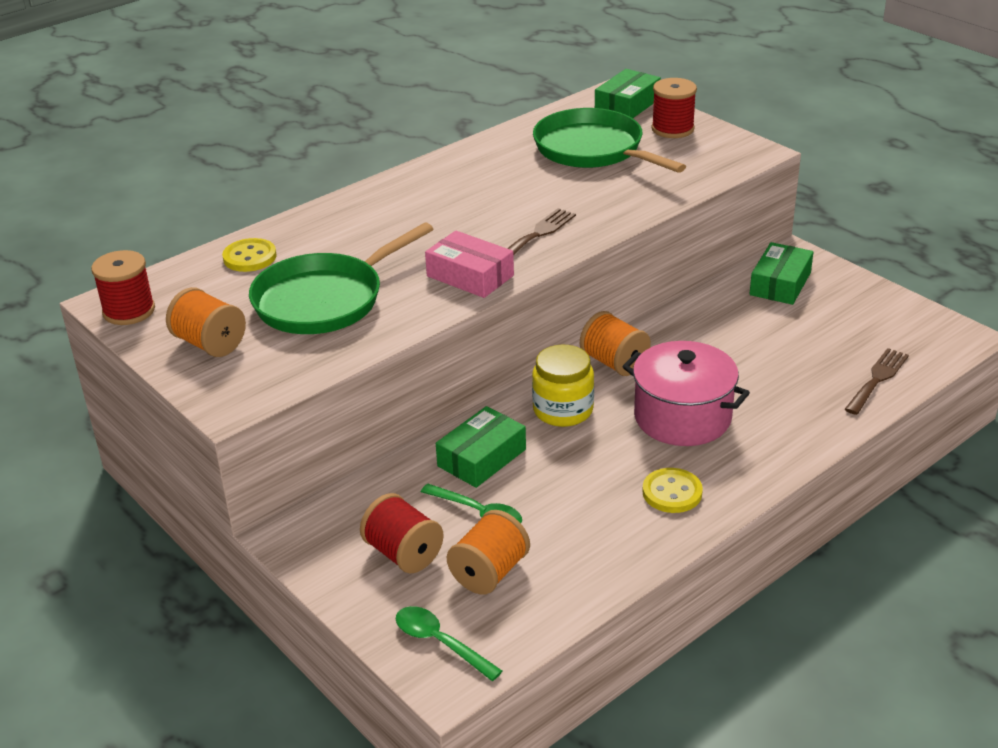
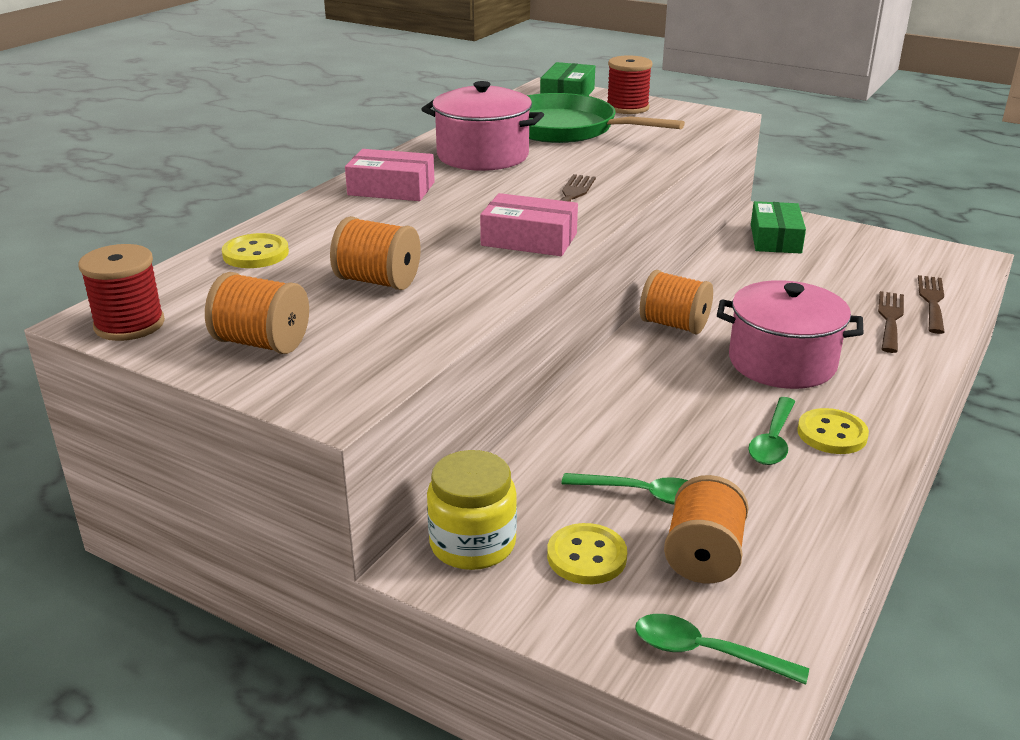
camera: 20 degrees left, 5 degrees down
(324, 300) = (378, 281): green pan -> orange spool
(394, 202) = (391, 189): none -> pink box
(403, 553) = (586, 556): red spool -> yellow button
(482, 458) = (603, 436): green box -> none
(495, 174) = (483, 156): none -> pink pot
(563, 410) = (656, 375): yellow jar -> yellow jar (472, 544)
(617, 488) = (773, 440): none -> green spoon
(820, 391) = (890, 319): none -> brown fork

